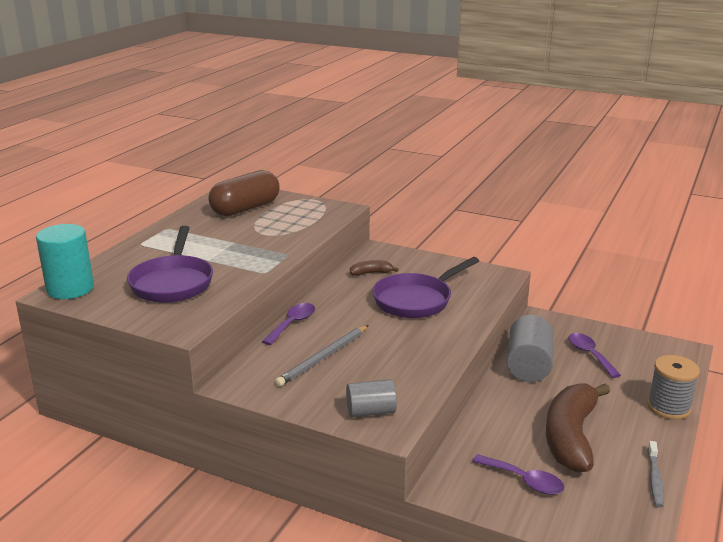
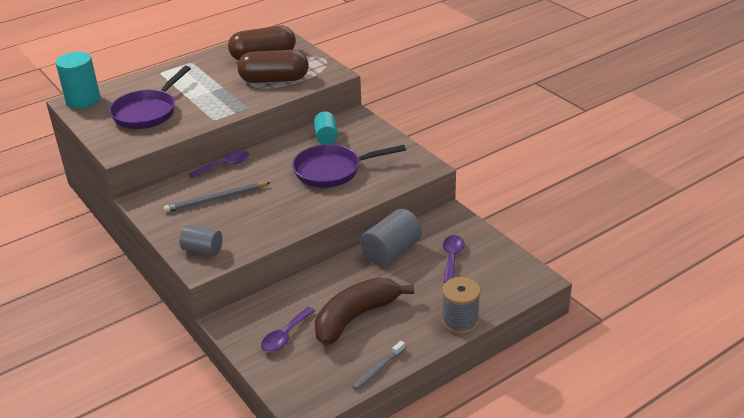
camera: 30 degrees right, 10 degrees up
(285, 225) = (274, 80): none -> brown capsule
(371, 273) = (326, 137): brown banana -> turquoise cylinder
(524, 480) = (285, 336): purple spoon -> purple spoon turned 60 degrees clockwise

